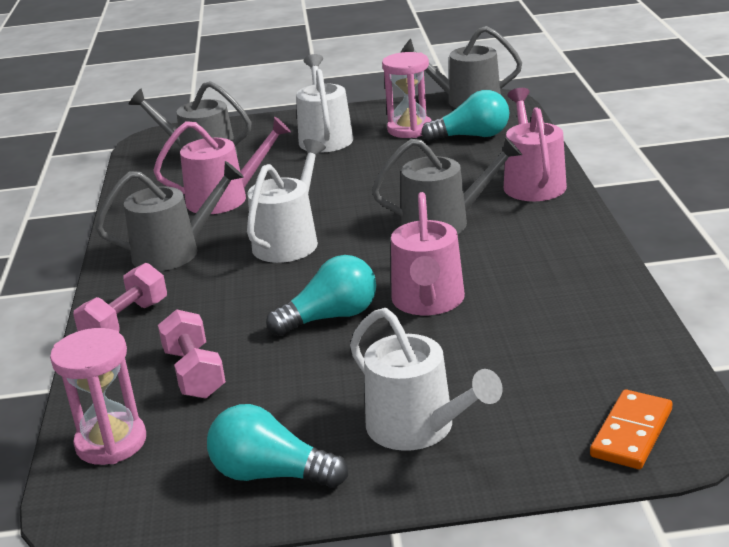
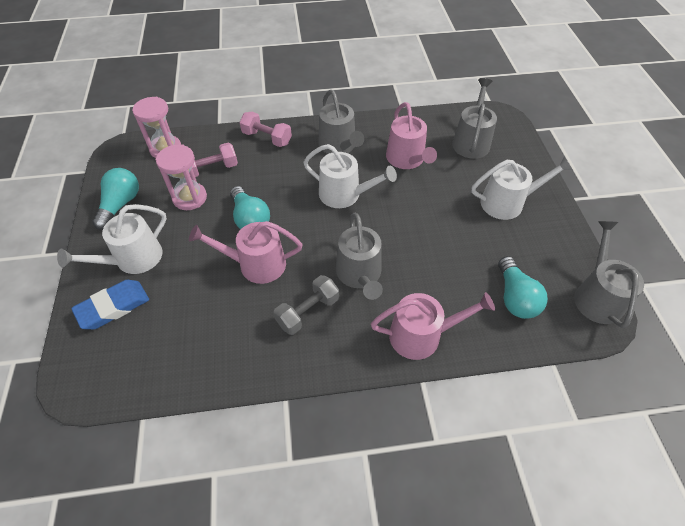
camera: 85 degrees right, 25 degrees up
(409, 129) = (527, 254): pink hourglass -> pink hourglass (190, 198)
(510, 254) = (308, 312): none -> grey dumbbell
(526, 429) = (113, 307): none -> blue eraser
(631, 433) = (90, 358): orange domino -> none

